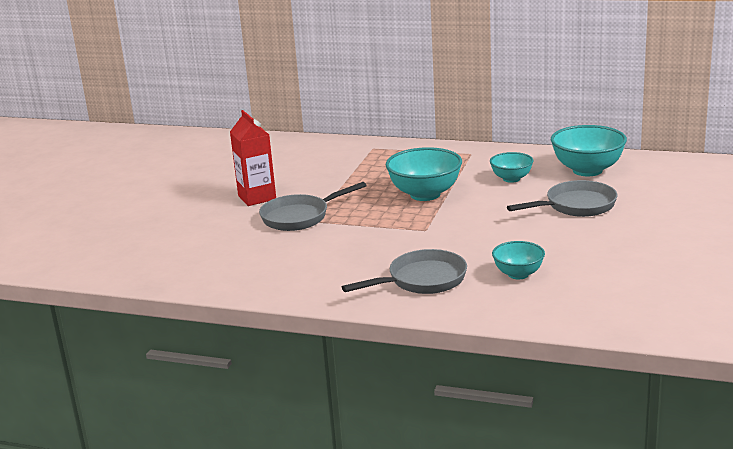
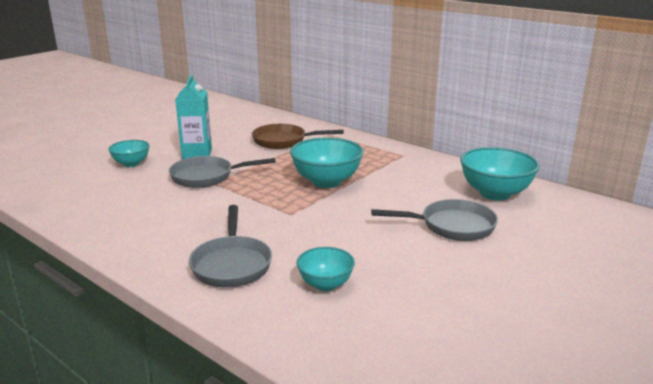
camera: 20 degrees right, 0 degrees up
(257, 197) = (197, 153): red carton -> turquoise carton
(334, 165) = (283, 141): none -> brown pan
(422, 280) = (231, 264): grey pan -> grey pan turned 90 degrees clockwise
(511, 179) = (416, 185): turquoise bowl -> turquoise bowl (131, 164)

